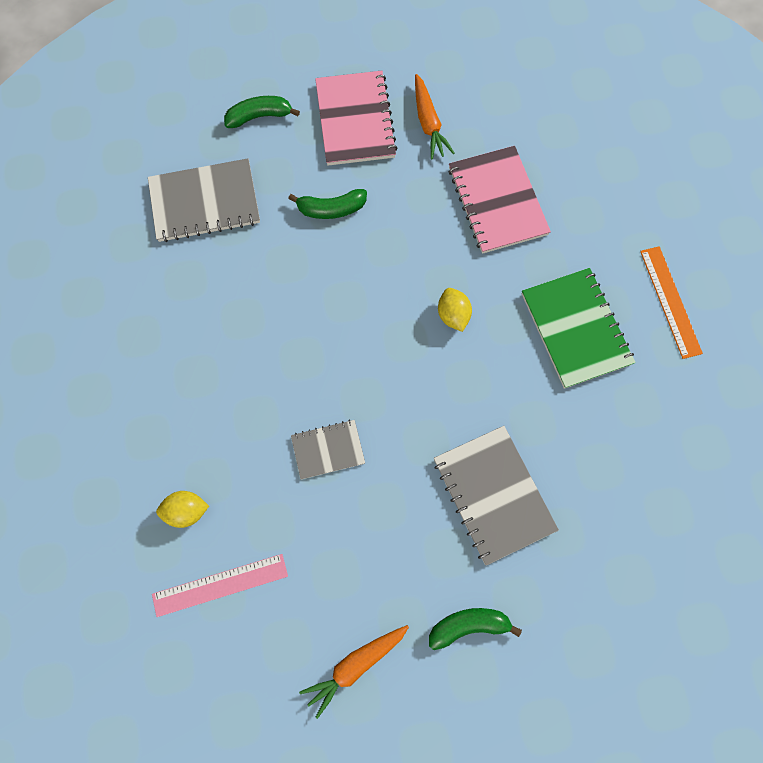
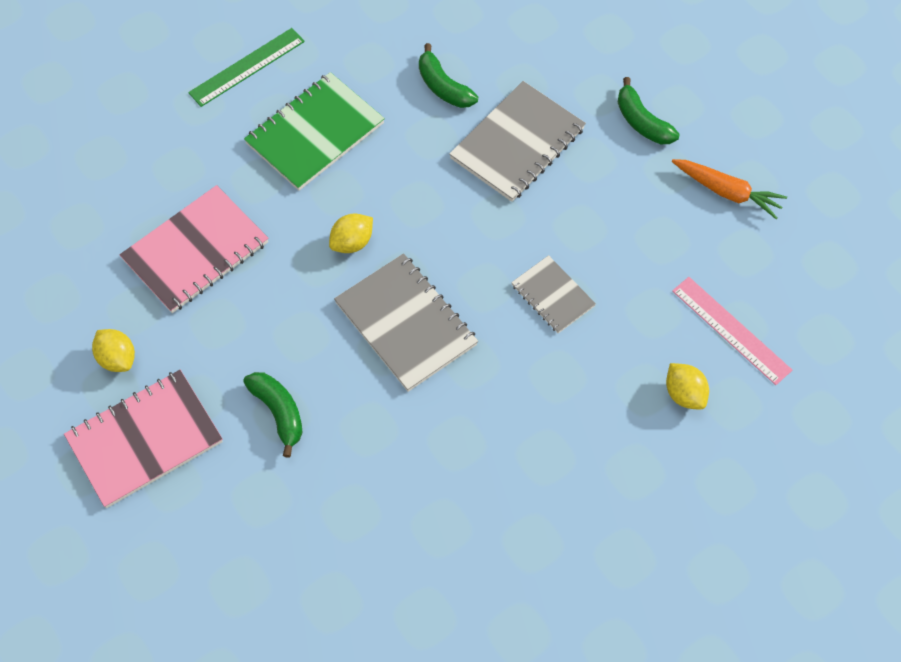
camera: 115 degrees left, 10 degrees down
(205, 202) = (332, 557): grey notebook -> grey notebook (405, 324)
(259, 116) = (183, 554): green banana -> green banana (443, 87)
(428, 123) = (117, 358): orange carrot -> yellow lemon
(670, 301) = (247, 67): orange ruler -> green ruler

